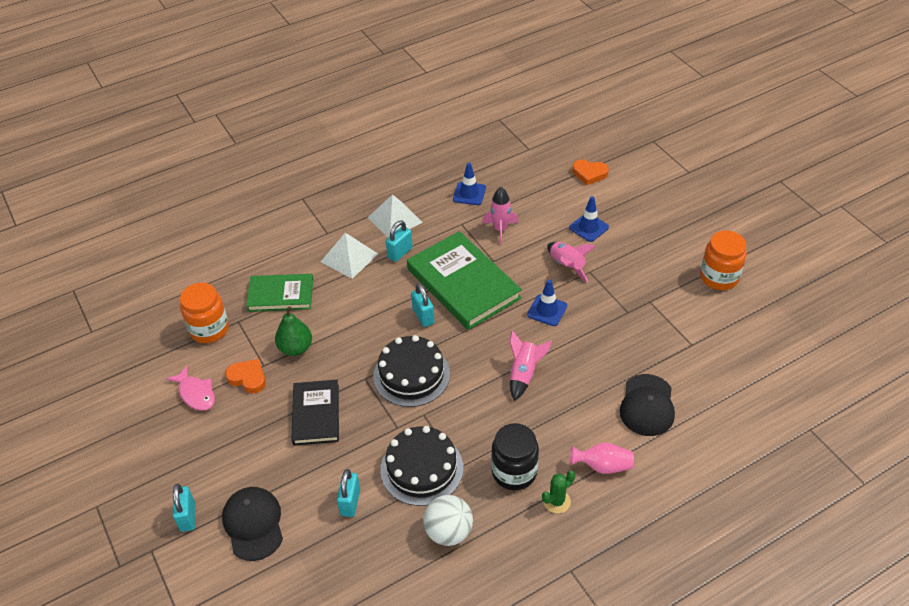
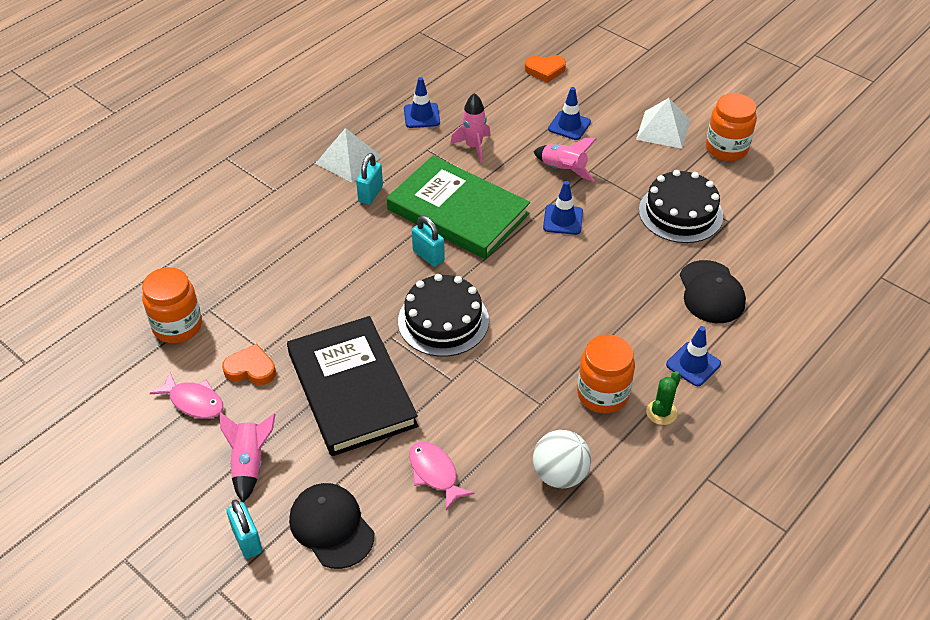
camera: 20 degrees left, 0 degrees up
(281, 295) = (249, 269): green book -> none
(296, 348) = (294, 323): green pear -> none
(316, 414) = (351, 389): black book -> black book, size x1.65
(349, 257) = (313, 211): white pyramid -> white pyramid (663, 129)
(350, 502) = (435, 473): turquoise padlock -> pink fish
(422, 468) = (500, 416): black cake -> black cake (680, 213)
(514, 472) = (602, 394): black jar -> orange jar
(524, 373) = (567, 290): pink rocket -> pink rocket (250, 463)
(603, 466) = (693, 364): pink vase -> blue traffic cone

